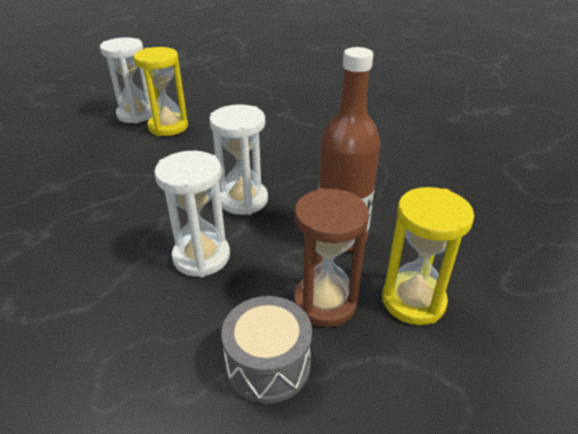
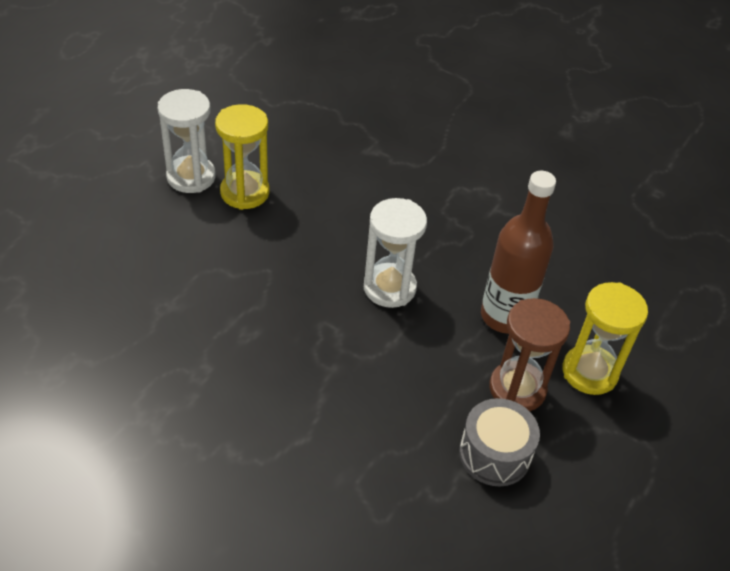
camera: 20 degrees left, 10 degrees up
(201, 257) = (384, 364): white hourglass -> none

